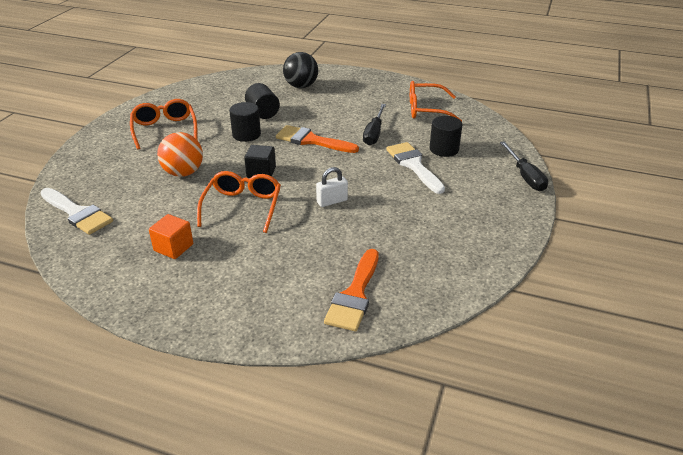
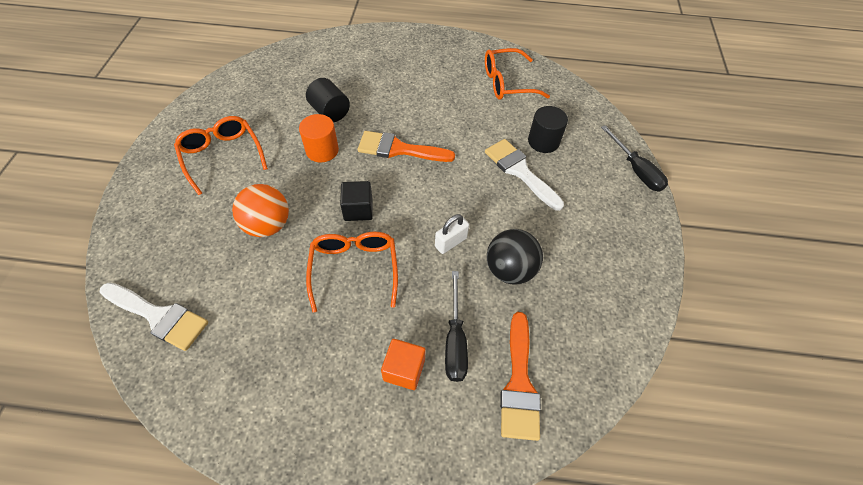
camera: 15 degrees left, 20 degrees up
(173, 247) = (295, 351): orange cube -> orange cube (404, 369)
(246, 134) = (322, 150): black cylinder -> orange cylinder
(301, 86) = (360, 63): black ball -> black ball (510, 270)
(374, 133) = (463, 128): black screwdriver -> black screwdriver (455, 340)

